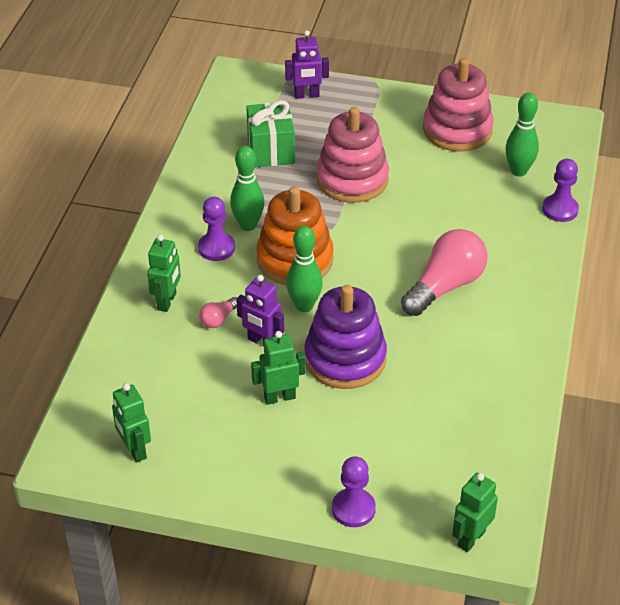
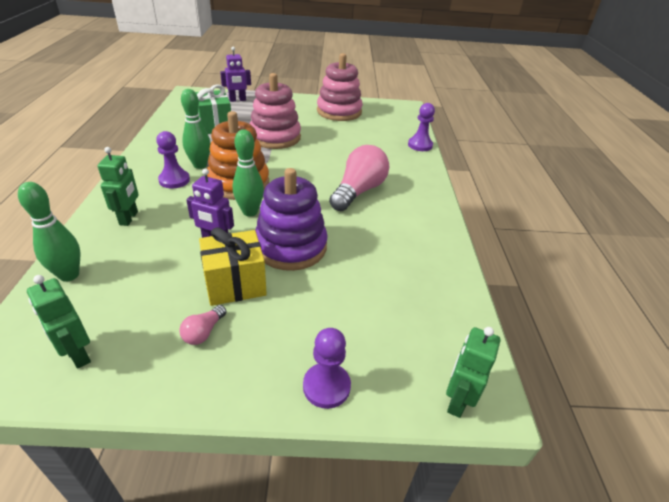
camera: 15 degrees left, 5 degrees down
(218, 319) = (175, 227): pink light bulb -> pink light bulb (203, 332)
(279, 397) = (235, 284): green robot -> yellow gift
(518, 171) = (385, 128): green bowling pin -> green bowling pin (69, 275)

